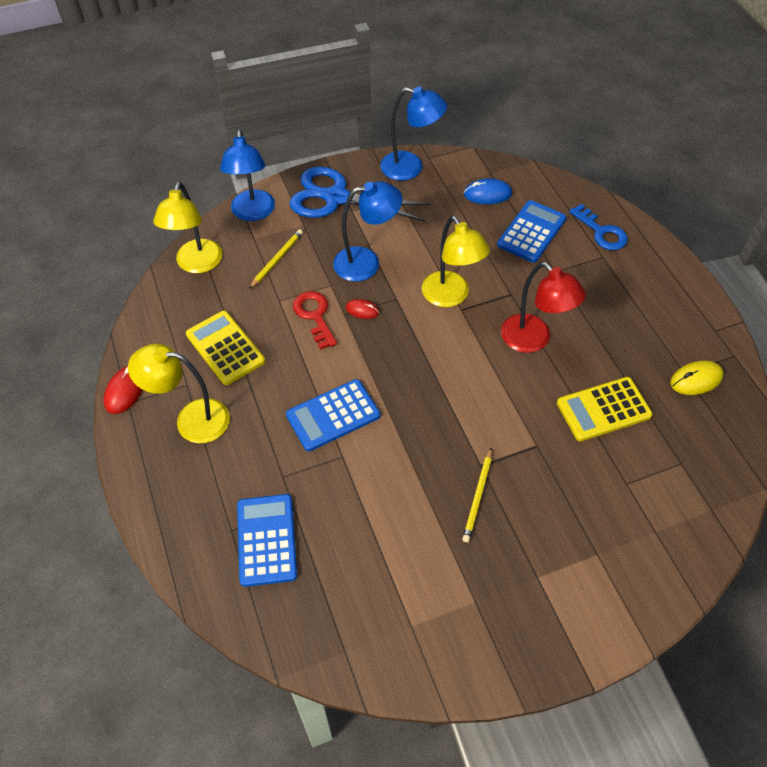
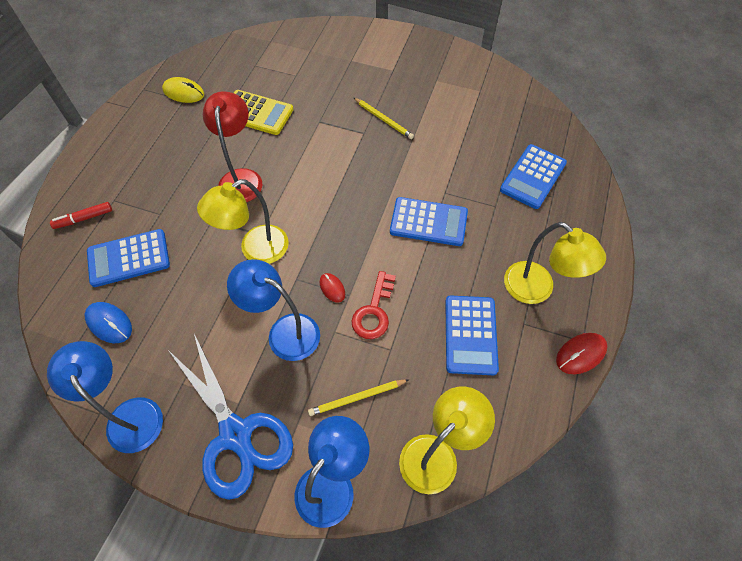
camera: 140 degrees left, 5 degrees up
(225, 348) = (470, 335): yellow calculator -> blue calculator
(450, 296) = (255, 250): yellow lamp -> yellow lamp turned 135 degrees counterclockwise
(478, 496) = (383, 119): yellow pencil -> yellow pencil turned 75 degrees clockwise
(601, 232) = (84, 218): blue key -> red marker

